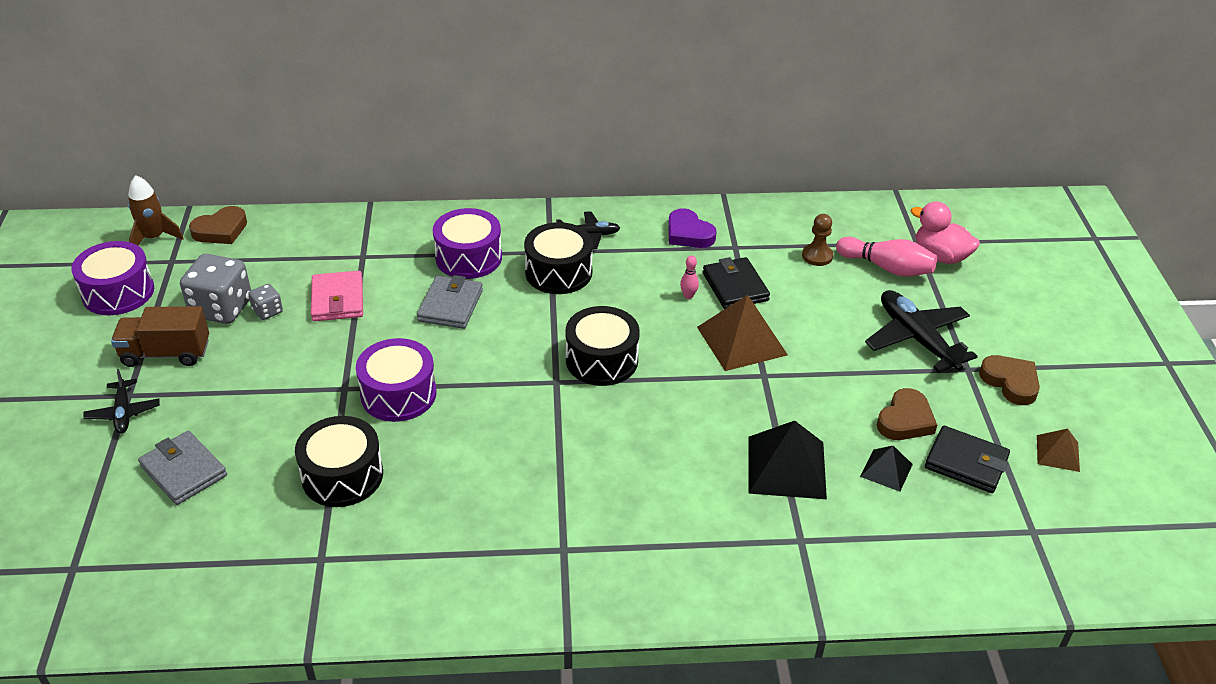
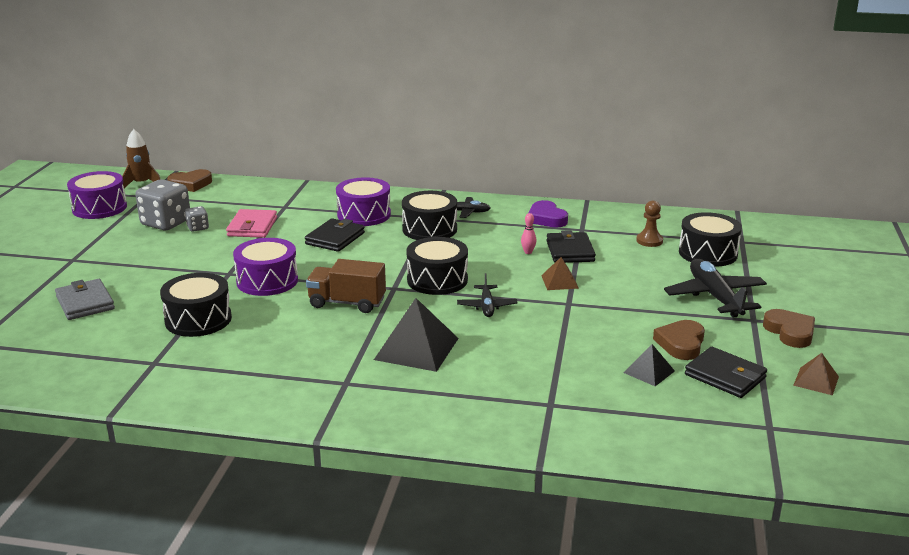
camera: 15 degrees right, 15 degrees down
(123, 413) = (63, 268): black plane -> black plane (487, 306)
(166, 353) = (112, 241): brown truck -> brown truck (347, 303)
(450, 305) = (335, 238): grey wallet -> black wallet
(741, 340) = (559, 281): brown pyramid -> brown pyramid, size x0.54
(786, 467) = (560, 359): black pyramid -> black pyramid (417, 348)
(887, 268) = (708, 253): pink bowling pin -> black drum
(905, 420) = (681, 344): brown heart -> brown heart turned 150 degrees clockwise
(940, 256) = (759, 251): pink duck -> none

